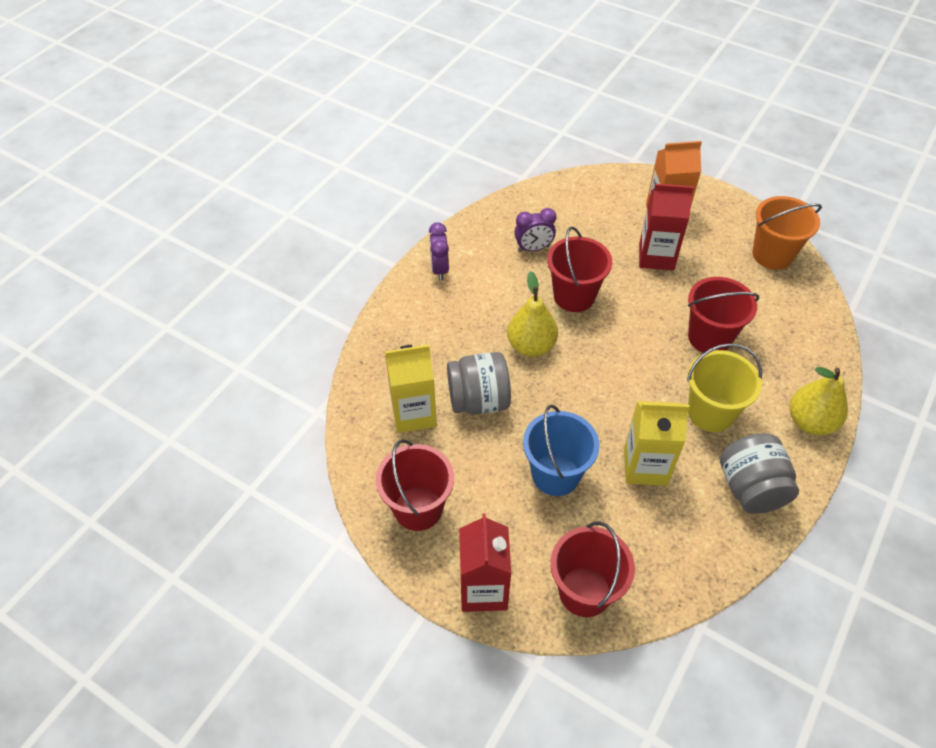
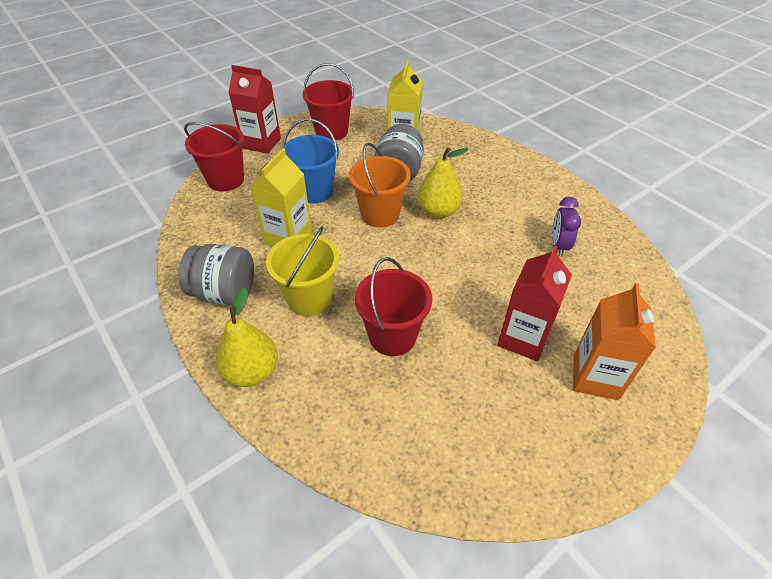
camera: 110 degrees right, 5 degrees down
(439, 269) = (544, 183): purple clock -> none
(574, 296) = (485, 254): red bucket -> none
(772, 255) = (495, 467): orange bucket -> orange bucket (380, 214)

